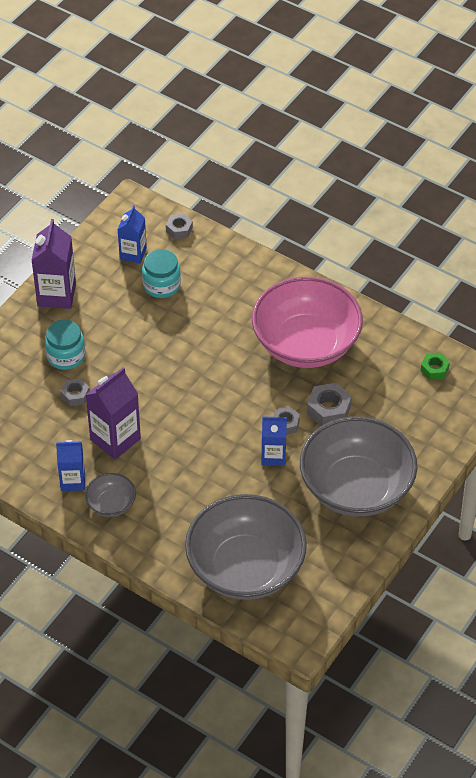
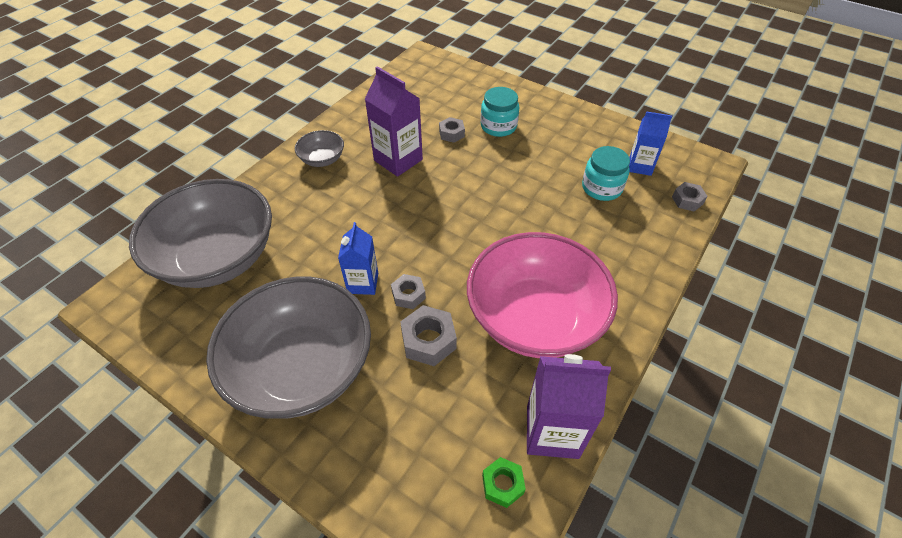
camera: 90 degrees right, 0 degrees up
(56, 295) = (572, 118): purple carton -> purple carton (552, 431)
(72, 481) = (353, 135): blue carton -> none

